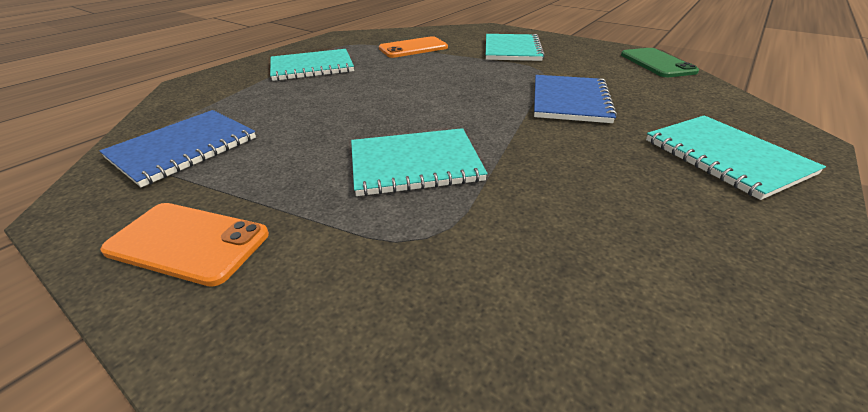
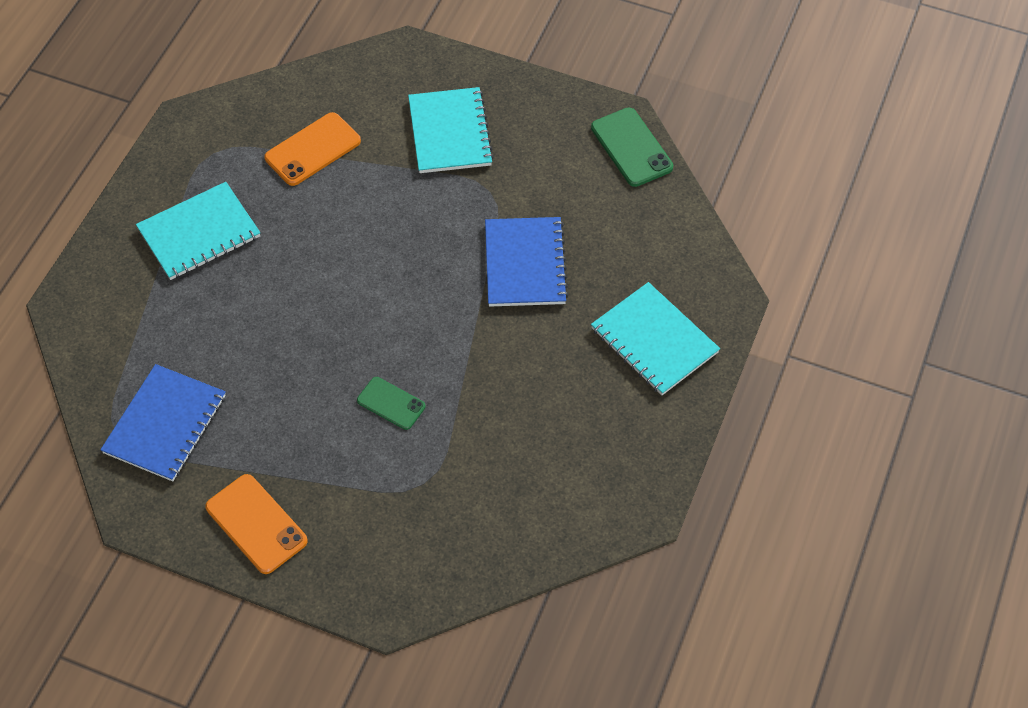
camera: 15 degrees left, 20 degrees up
(188, 242) = (256, 524): orange phone -> orange phone turned 45 degrees clockwise
(415, 164) = (391, 403): turquoise notebook -> green phone

